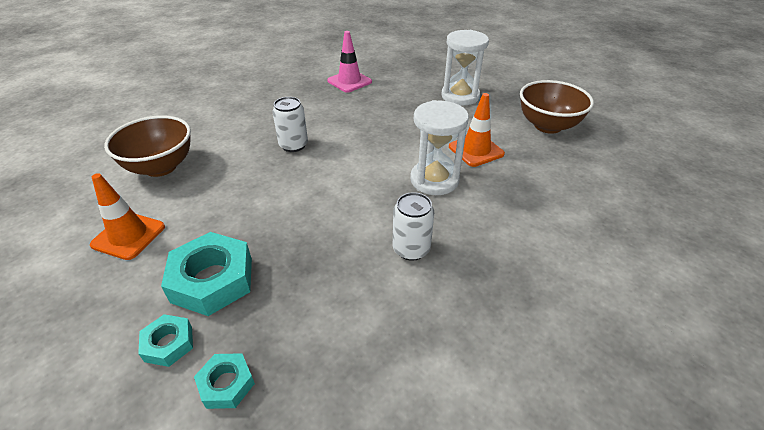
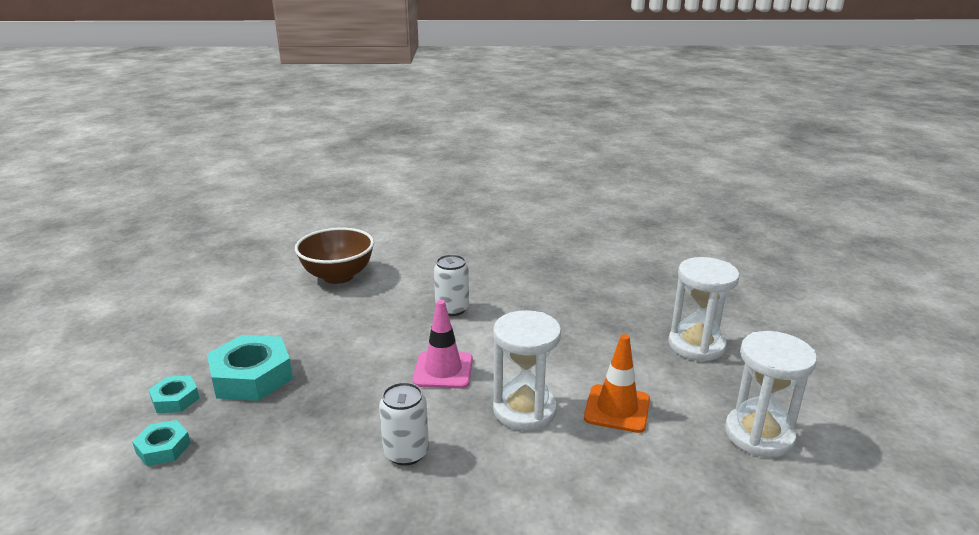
camera: 45 degrees right, 15 degrees down
(128, 236) = (254, 315): orange traffic cone -> none
(349, 81) = (594, 274): pink traffic cone -> pink traffic cone (443, 370)
(547, 126) = (759, 434): brown bowl -> white hourglass

